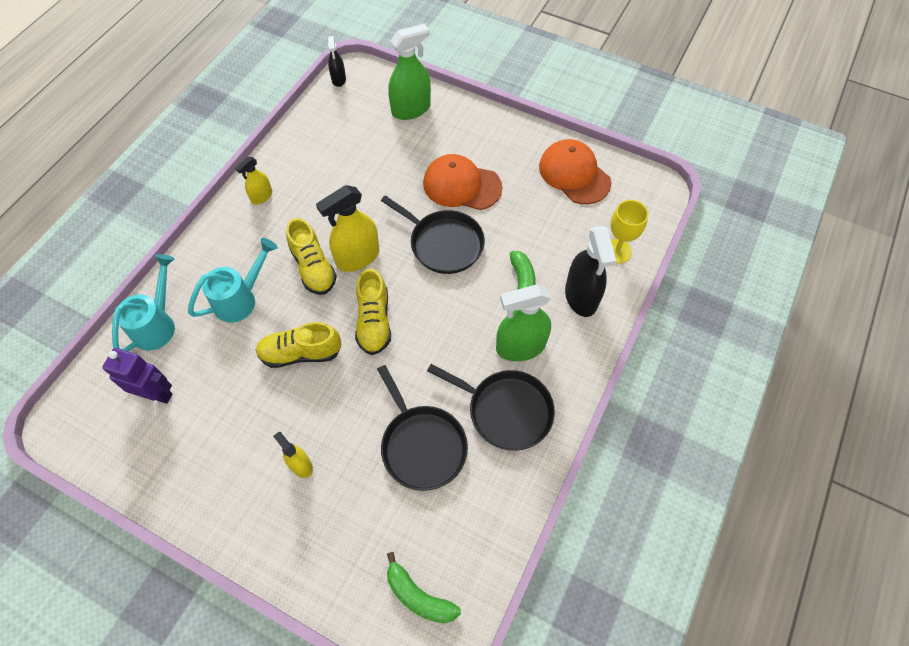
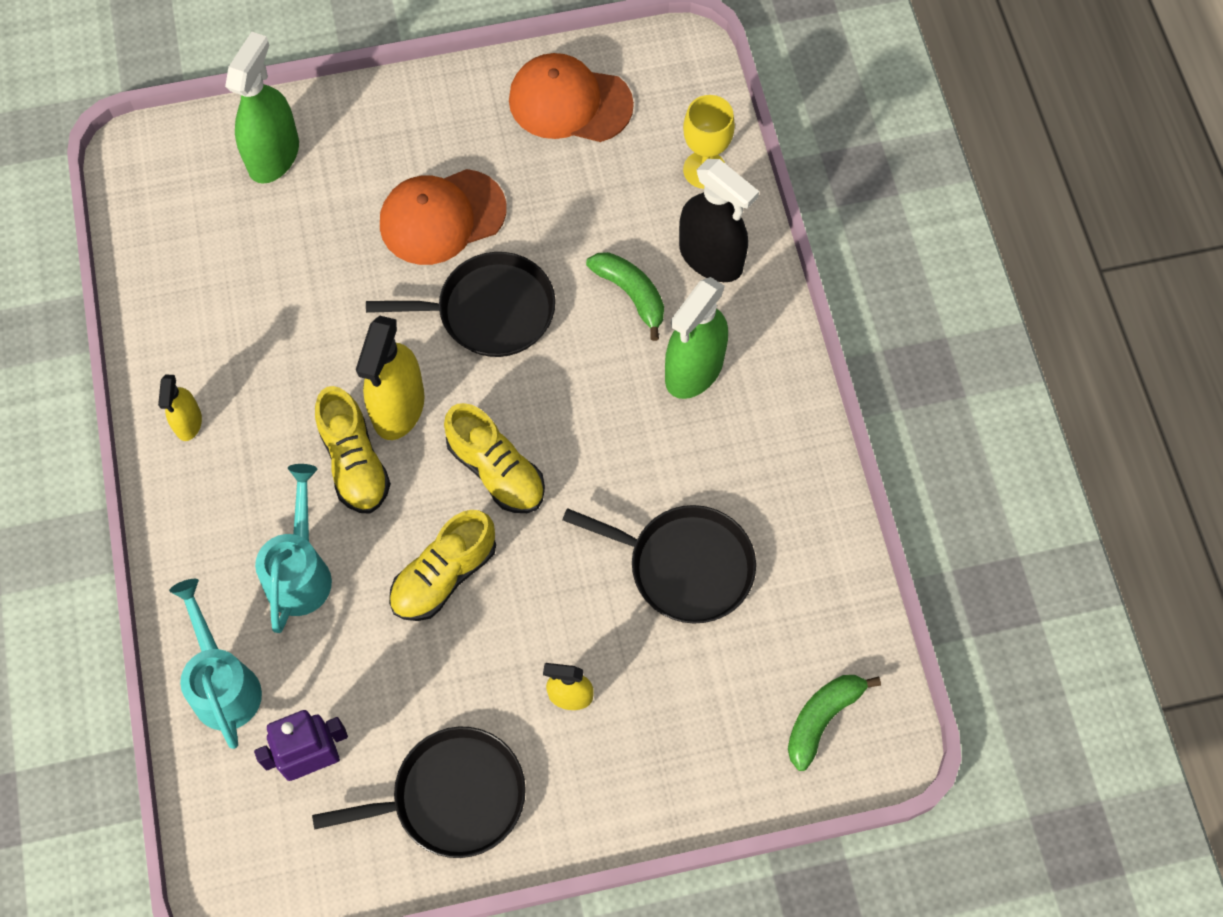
camera: 40 degrees left, 5 degrees up
(313, 267) = (354, 462): yellow shoe -> yellow shoe turned 45 degrees clockwise
(338, 79) = (125, 180): black spray bottle -> none
(418, 596) = (822, 718): green banana -> green banana turned 135 degrees clockwise
(506, 410) = (741, 455): black pan -> black pan (452, 796)

